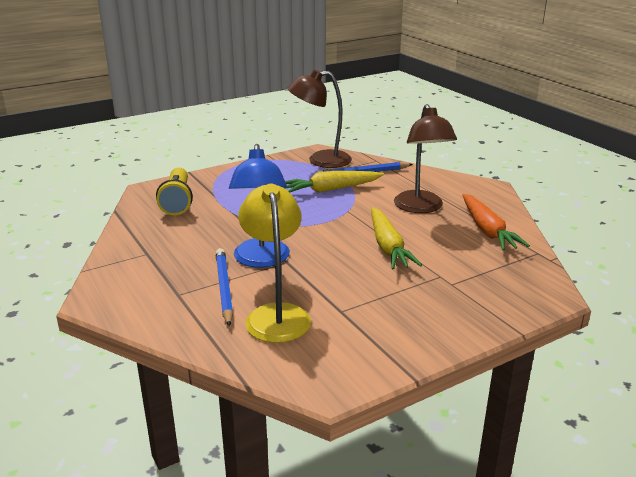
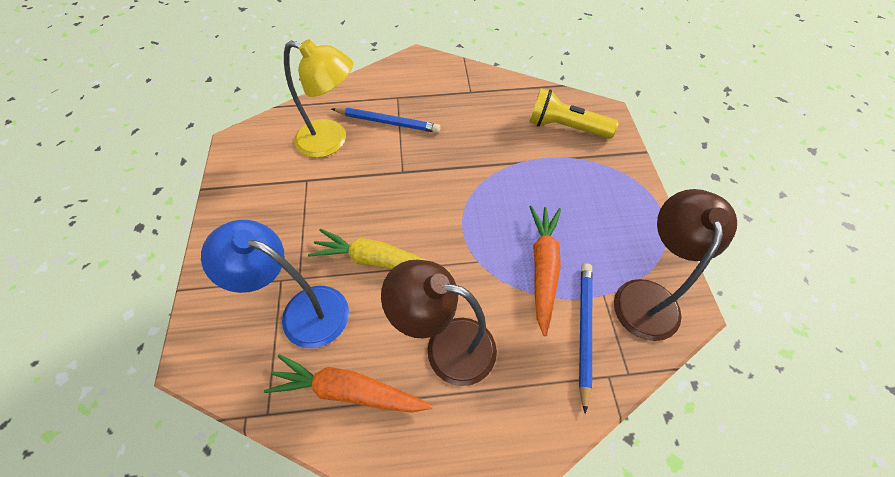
camera: 115 degrees right, 30 degrees up
(261, 260) = (415, 155): blue lamp -> blue lamp (302, 311)
(330, 189) = (543, 268): yellow carrot -> orange carrot

